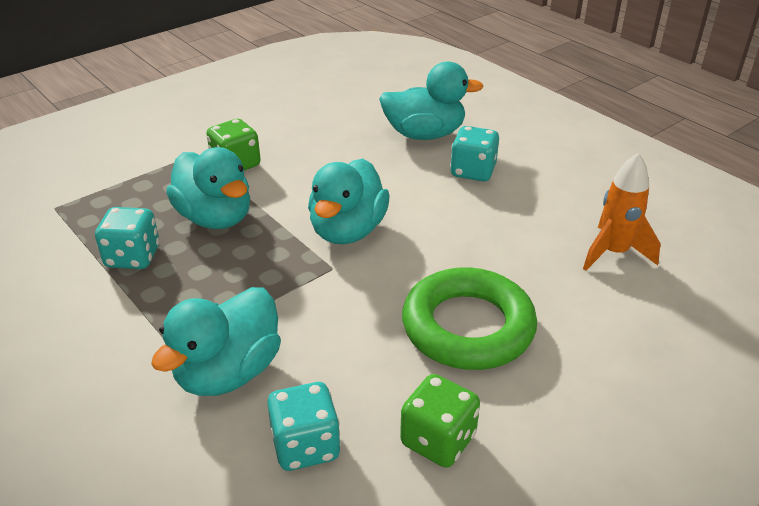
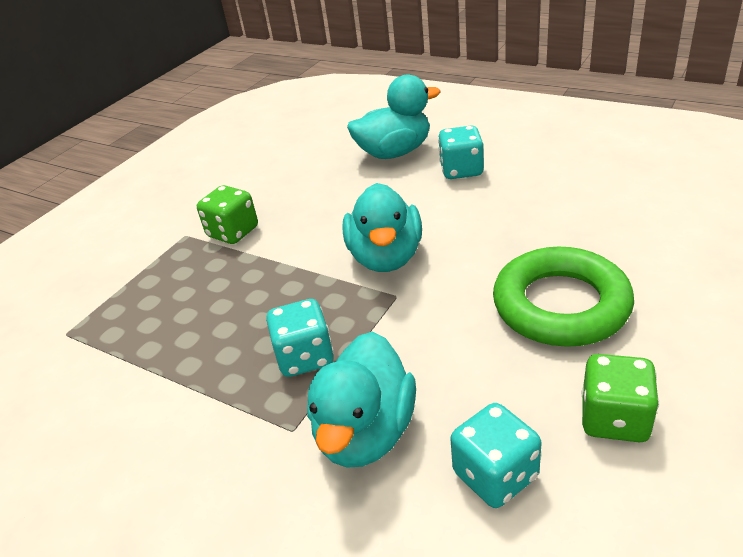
camera: 15 degrees left, 0 degrees up
(133, 257) = (185, 354): turquoise dice -> turquoise dice (305, 357)
(215, 218) = (247, 288): turquoise duck -> none
(613, 253) = (633, 199): orange rocket -> none

